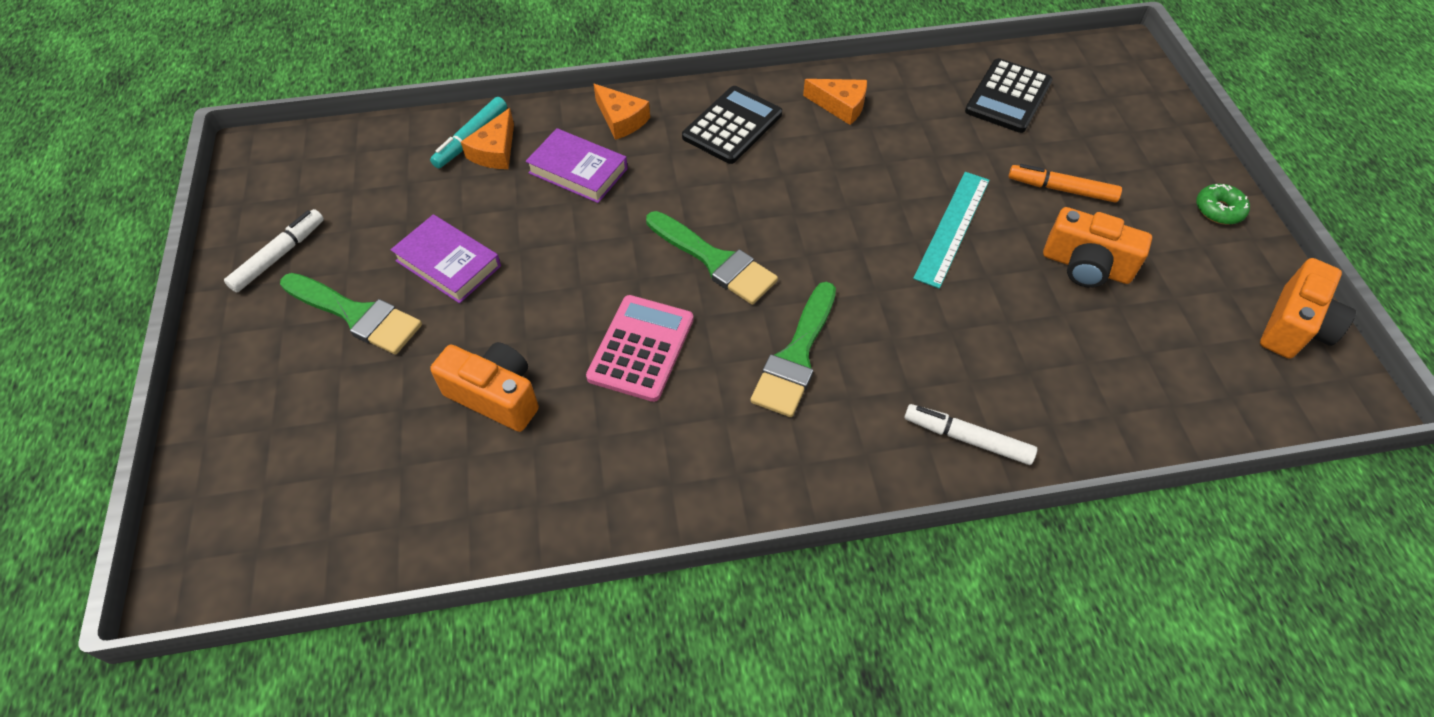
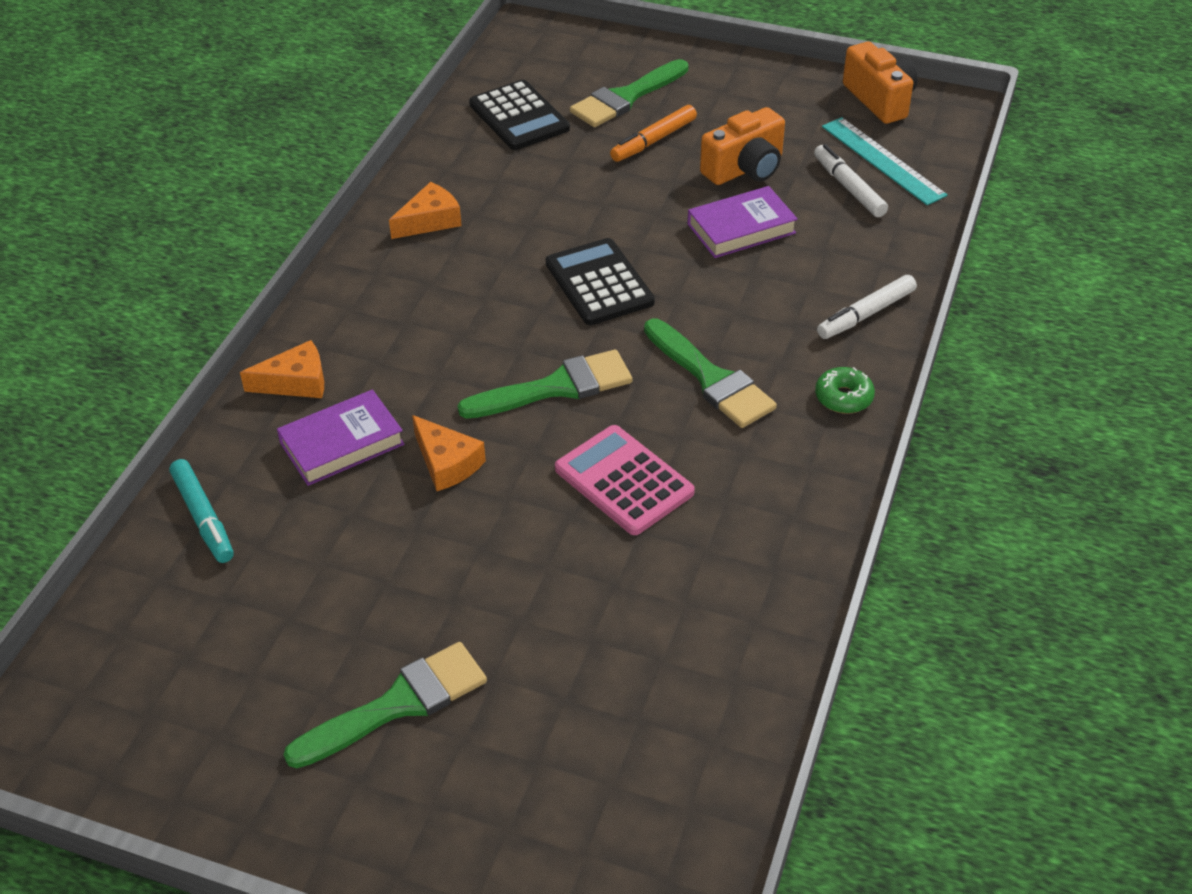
camera: 60 degrees left, 10 degrees down
(279, 256) = (238, 759): white marker -> white marker (849, 187)
(448, 263) = (387, 598): purple book -> purple book (741, 228)
(495, 151) = (245, 503): orange cheese -> orange cheese (446, 463)
(495, 396) = (603, 614): orange camera -> none
(732, 125) = (385, 304): black calculator -> black calculator (599, 283)
(952, 228) = (643, 221): turquoise ruler -> turquoise ruler (882, 160)
(1099, 147) = (626, 98): none -> green brush
(1218, 210) = (744, 74): green donut -> green donut (843, 397)

